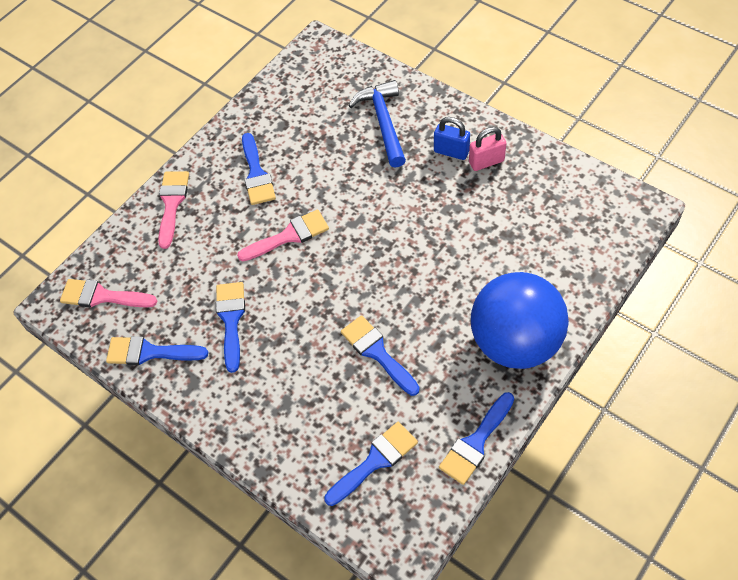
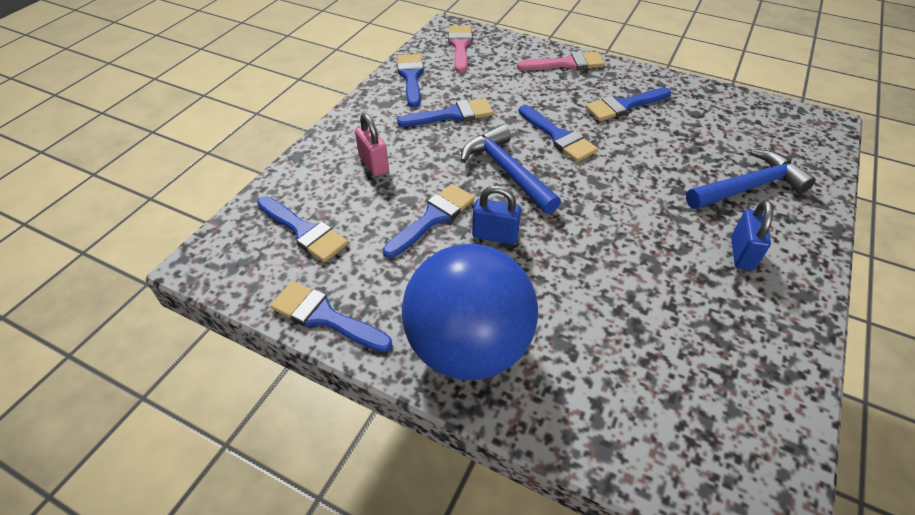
camera: 75 degrees right, 10 degrees down
(289, 236) = (558, 137): pink brush -> blue brush
(328, 286) = (506, 171): none -> blue hammer
(406, 308) = (495, 235): none -> blue padlock
(486, 162) = (746, 292): pink padlock -> pink padlock (374, 164)

